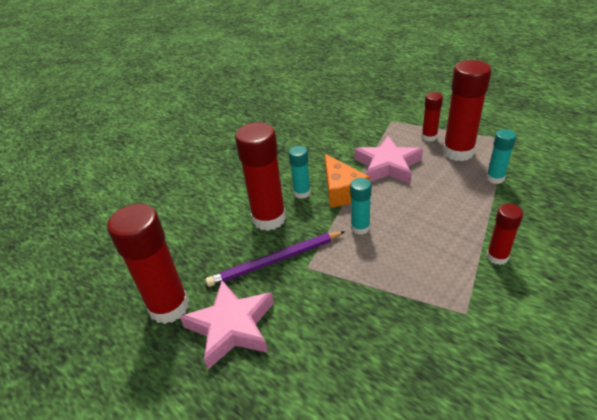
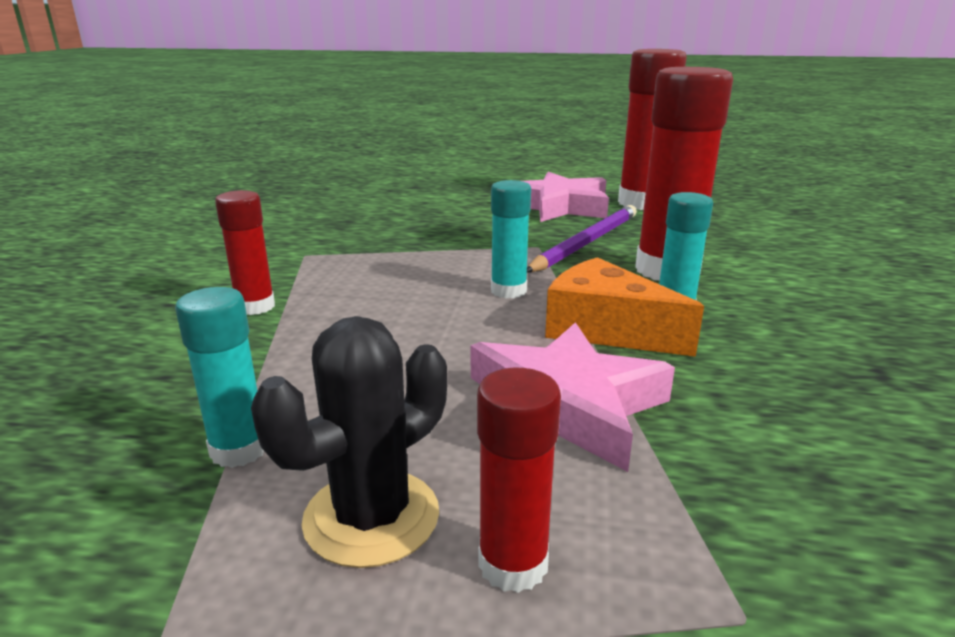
camera: 145 degrees right, 15 degrees down
(458, 152) = (371, 517): red glue stick -> black cactus

